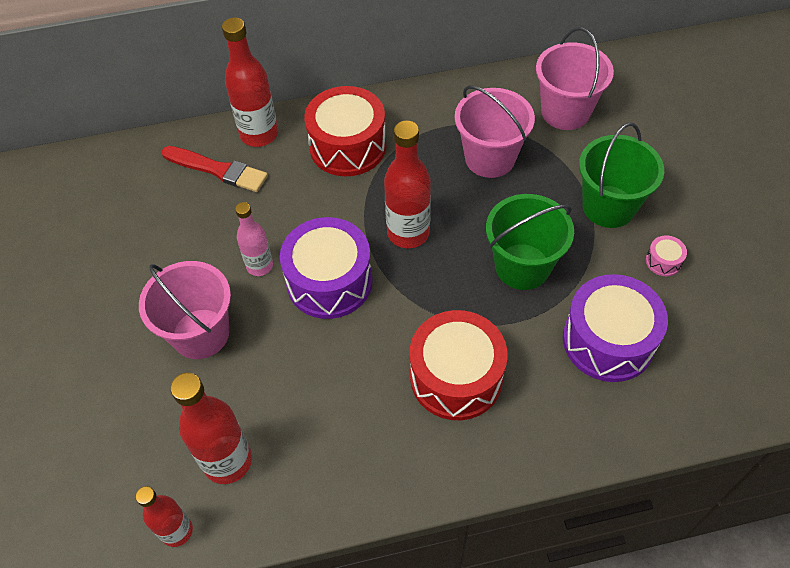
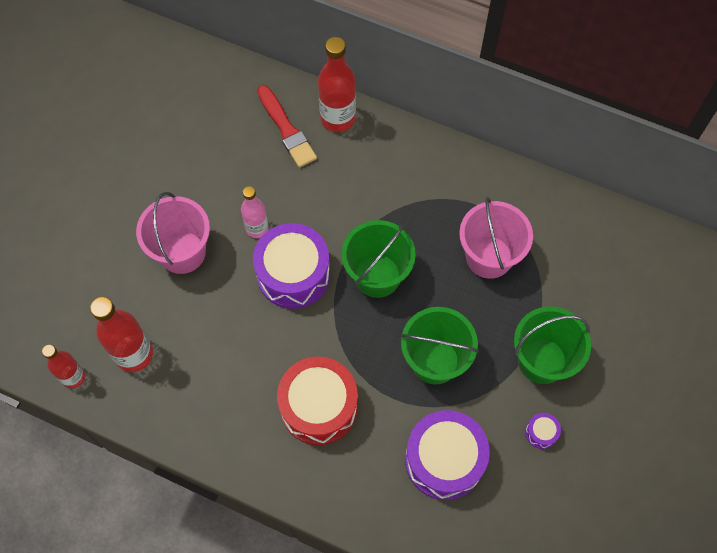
camera: 35 degrees right, 10 degrees up
(348, 146) = (393, 173): red drum -> none
(408, 233) = (377, 276): red bottle -> green bucket
(565, 112) = (584, 258): pink bucket -> none
(663, 261) = (541, 433): pink drum -> purple drum

